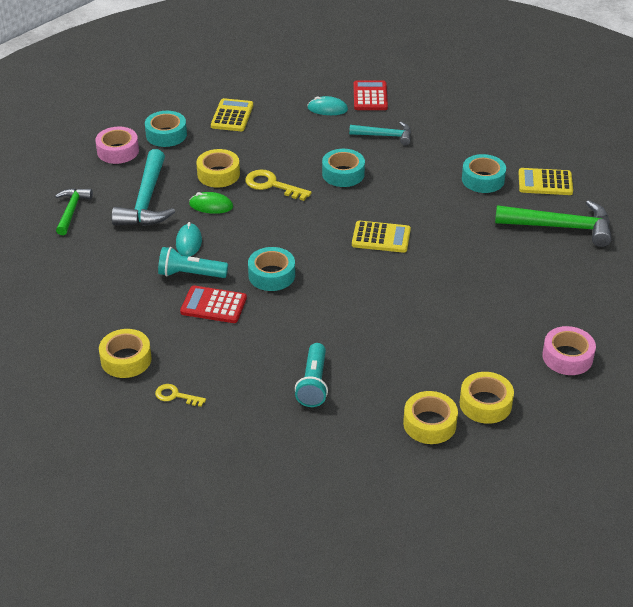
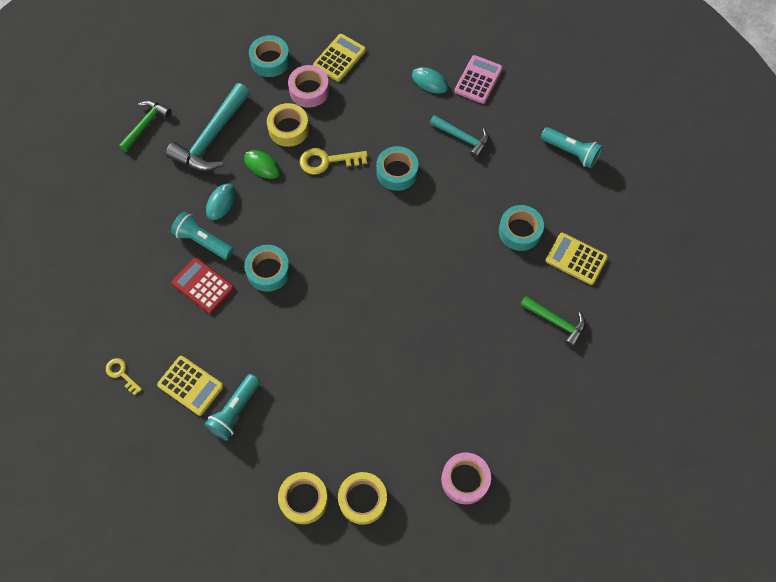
camera: 25 degrees right, 25 degrees up
(118, 151) = (219, 65): pink tape -> pink tape (309, 90)
(126, 359) = (104, 316): yellow tape -> none
(272, 185) = (327, 161): yellow key -> yellow key turned 60 degrees counterclockwise
(370, 96) = (478, 80): red calculator -> pink calculator
(381, 238) = (385, 266): yellow calculator -> yellow calculator (190, 385)
(486, 118) = (570, 152): none -> turquoise flashlight
(561, 227) = (555, 322): green hammer -> green hammer, size x0.59

